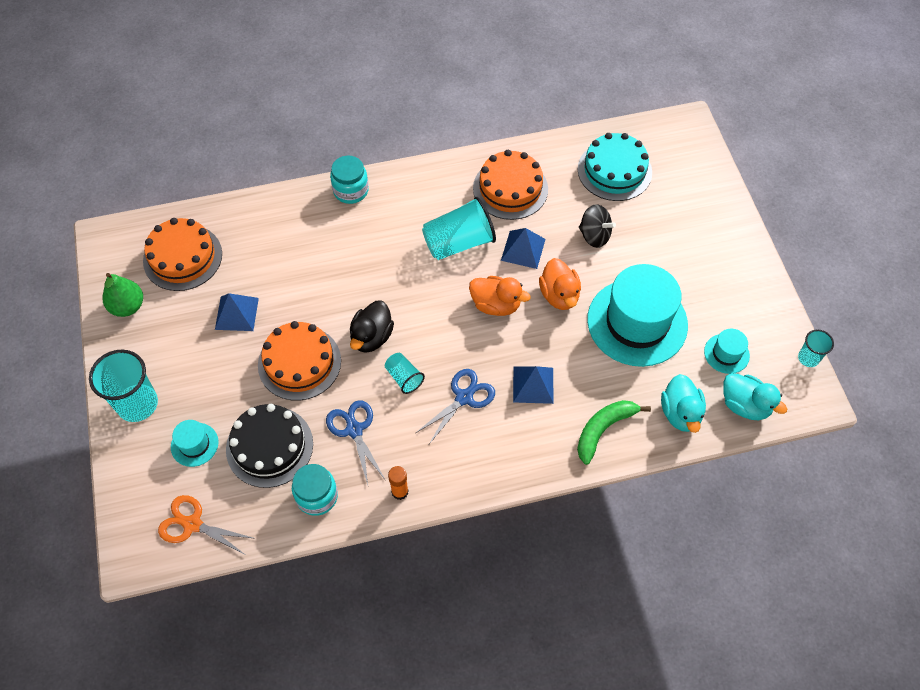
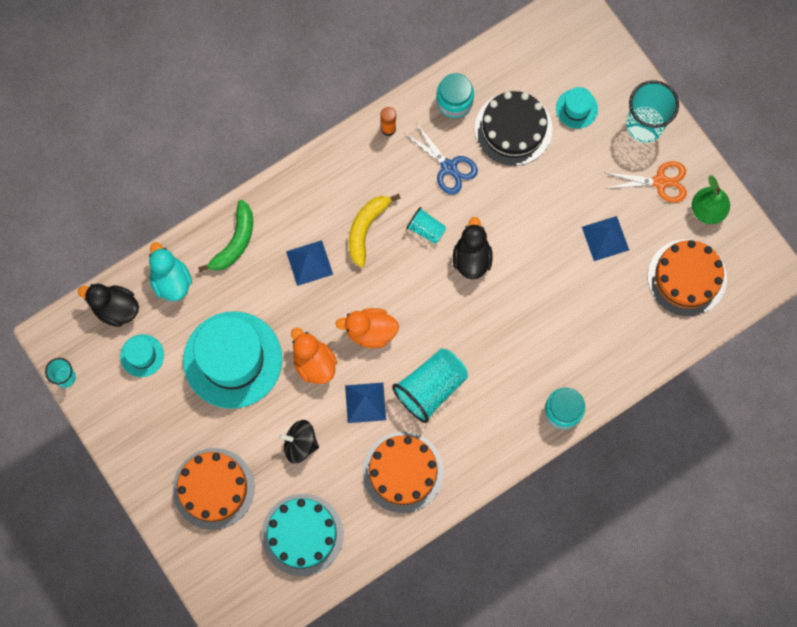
camera: 160 degrees right, 15 degrees up
(192, 524) = (542, 46): orange scissors -> orange scissors (660, 182)
(299, 363) = (524, 211): orange cake -> orange cake (213, 488)
(464, 398) = (366, 229): blue scissors -> yellow banana
(745, 405) = (115, 308): turquoise duck -> black duck

